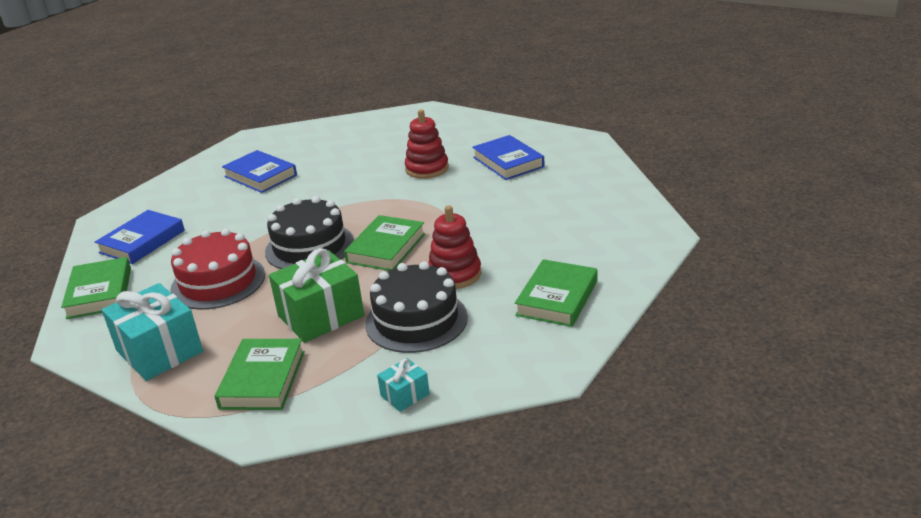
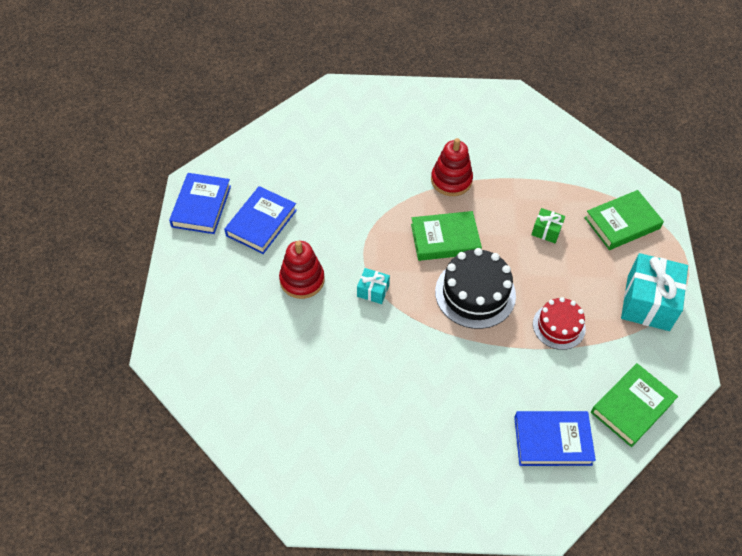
camera: 125 degrees left, 25 degrees up
(218, 282) = (559, 326): red cake -> red cake, size x0.64
(260, 176) = (385, 426): blue book -> blue book (201, 206)
(321, 316) = (546, 231): green gift -> green gift, size x0.49
(405, 395) = (578, 148): turquoise gift -> turquoise gift (373, 291)
(416, 320) = (513, 176): black cake -> none
(557, 298) = (443, 117): green book -> none

